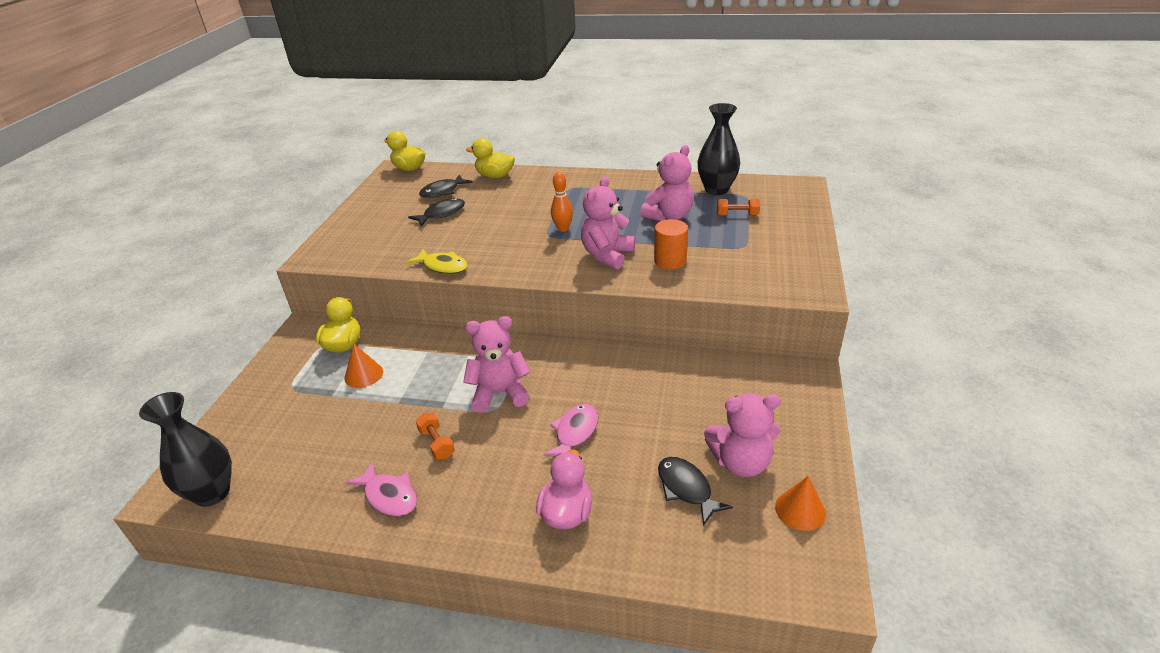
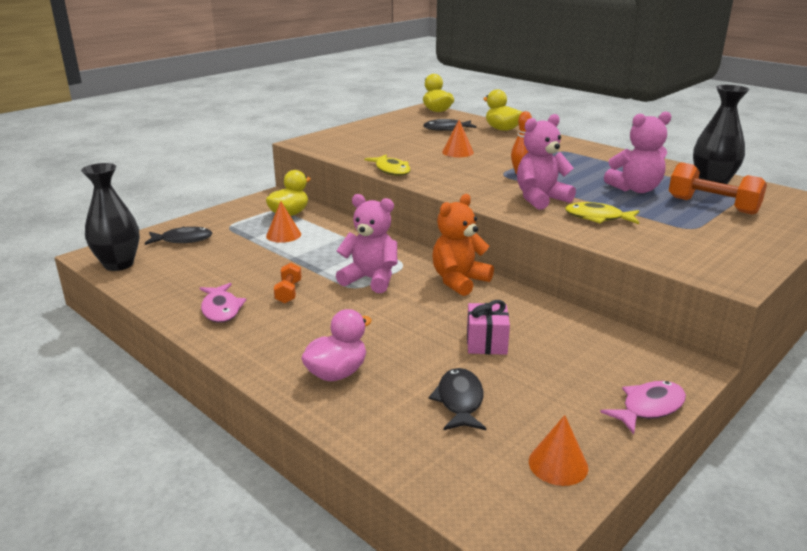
camera: 30 degrees right, 10 degrees down
(441, 214) = (429, 141): black fish -> black fish (183, 240)
(482, 220) = (457, 152): none -> orange cone
(575, 433) = (403, 326): pink fish -> pink fish (649, 408)
(577, 361) = (459, 281): none -> orange teddy bear
(655, 418) = (486, 343): none -> pink gift
(670, 261) = (598, 218): orange cylinder -> yellow fish
(737, 215) = (712, 205): orange dumbbell -> orange dumbbell, size x1.79
(741, 462) = (535, 405): pink teddy bear -> none

